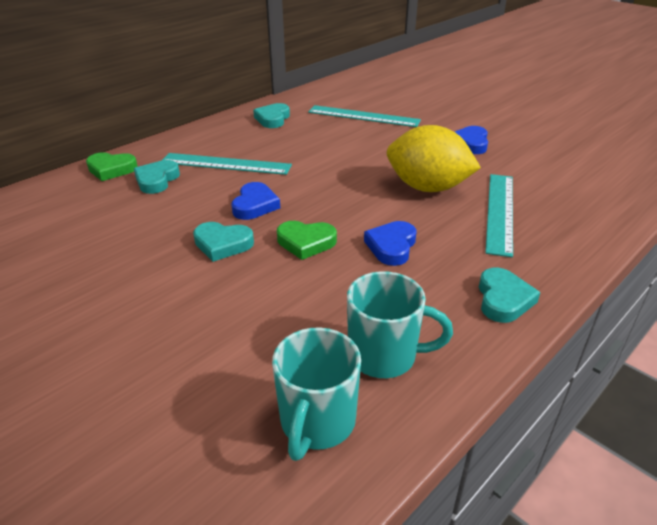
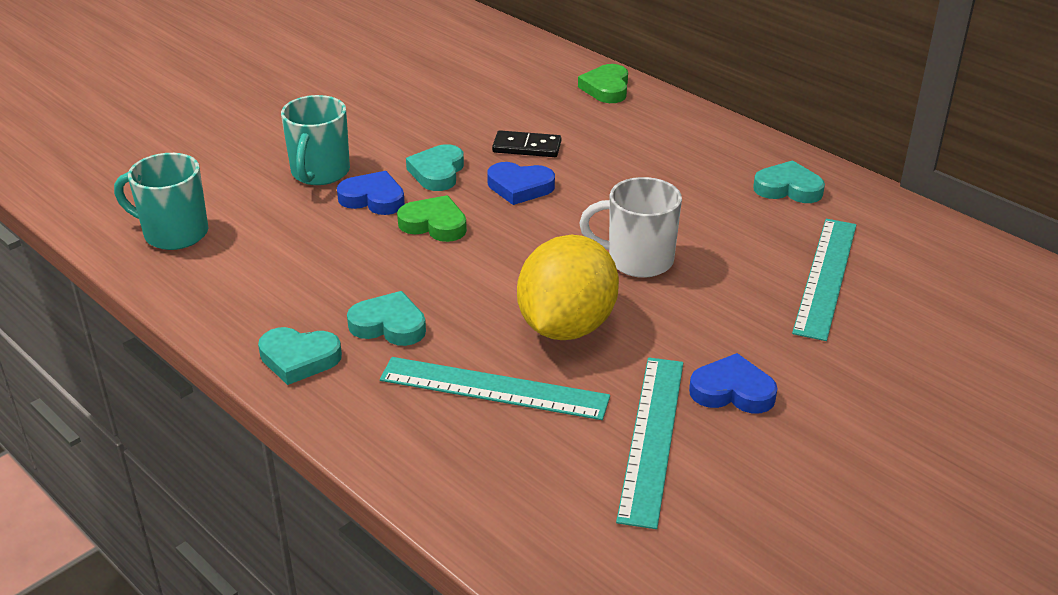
camera: 90 degrees right, 0 degrees up
(157, 180) = (581, 119): turquoise heart -> turquoise heart (389, 325)
(193, 203) = (527, 147): none -> black domino
(226, 164) = (628, 160): turquoise ruler -> turquoise ruler (652, 437)
(306, 242) = (434, 224): green heart -> green heart turned 105 degrees clockwise
(352, 164) = (638, 260): none -> white mug
(384, 355) = (237, 270): turquoise mug -> turquoise mug (320, 173)
(391, 246) = (418, 284): blue heart -> blue heart (373, 199)

